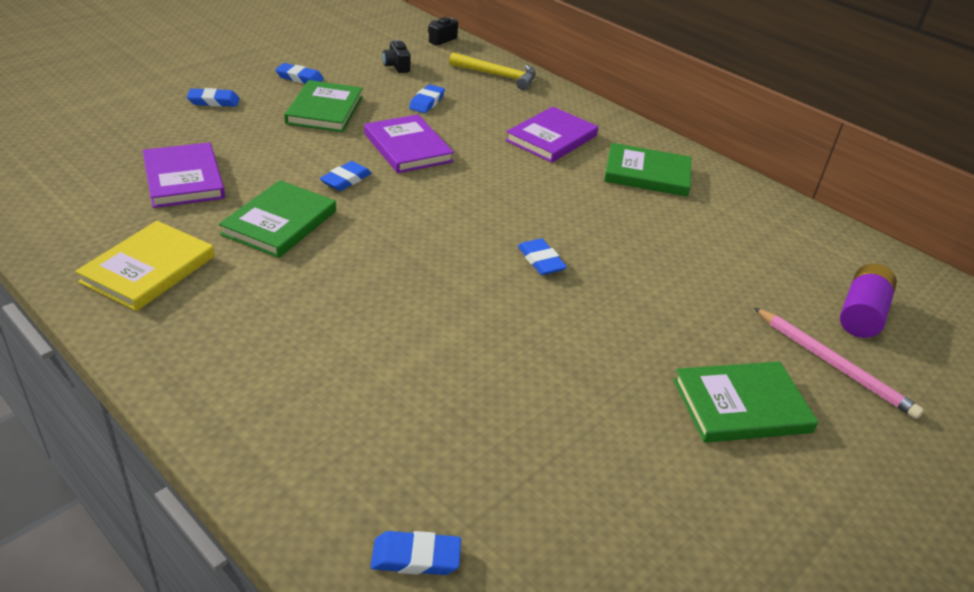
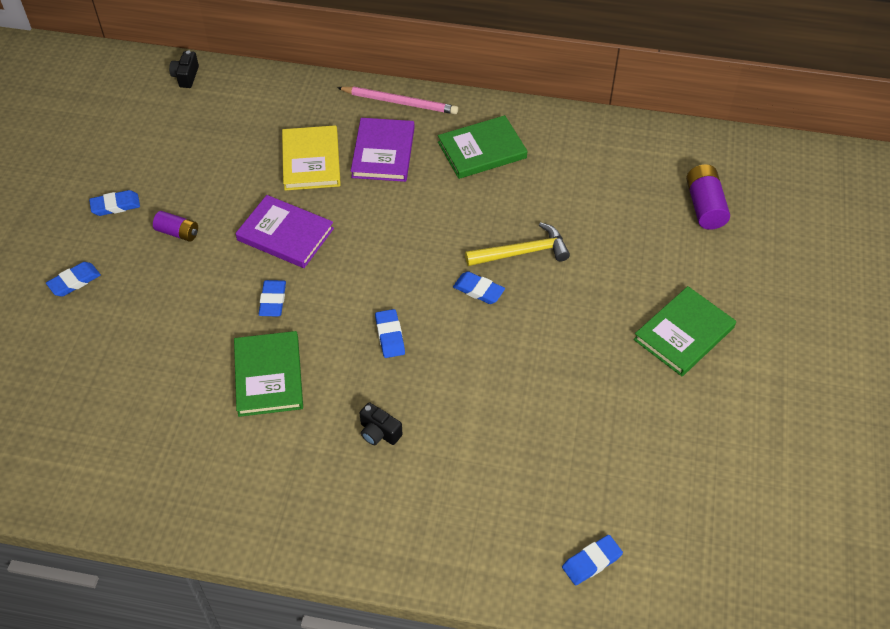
camera: 30 degrees left, 15 degrees up
(148, 269) = (223, 481): yellow book -> yellow book (311, 161)
(184, 179) = (149, 382): purple book -> none
(324, 110) = (178, 232): green book -> purple battery
(396, 66) = (182, 138): black camera -> black camera (379, 432)
(427, 102) = (250, 169): blue eraser -> blue eraser (390, 336)
(497, 76) = (277, 98): yellow hammer -> yellow hammer (522, 252)
(834, 365) = (714, 263): pink pencil -> pink pencil (400, 102)

